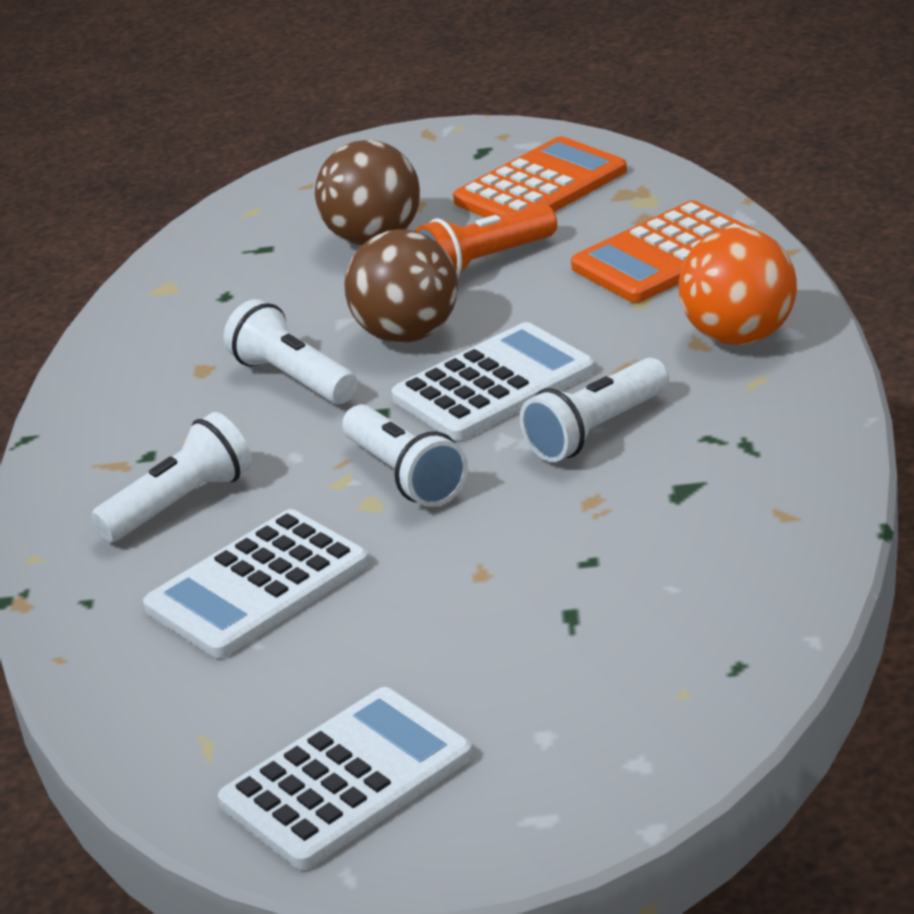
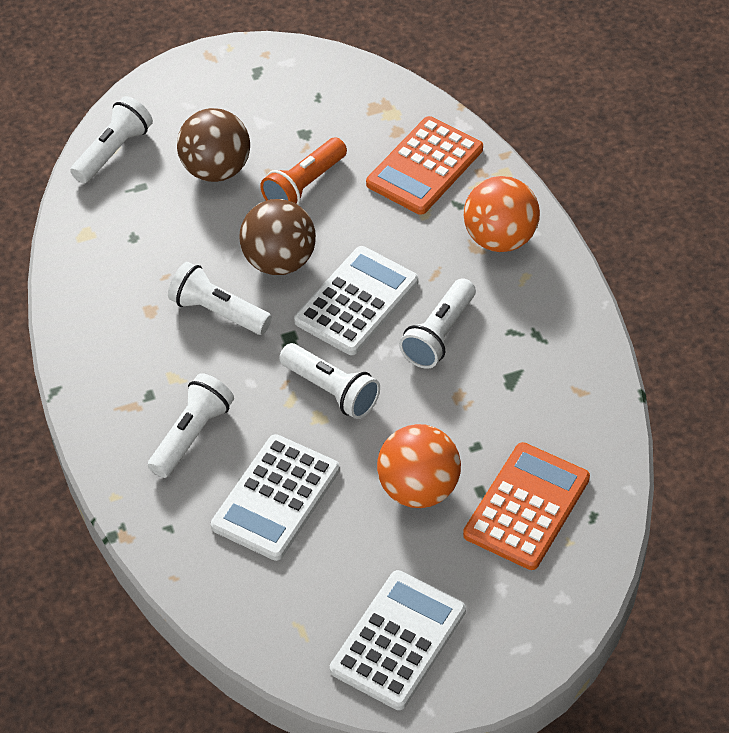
camera: 20 degrees left, 20 degrees up
(250, 213) = (114, 151): none -> white flashlight
(476, 600) = (419, 488): none -> orange ball
(540, 186) = (313, 105): orange calculator -> orange calculator (526, 506)

